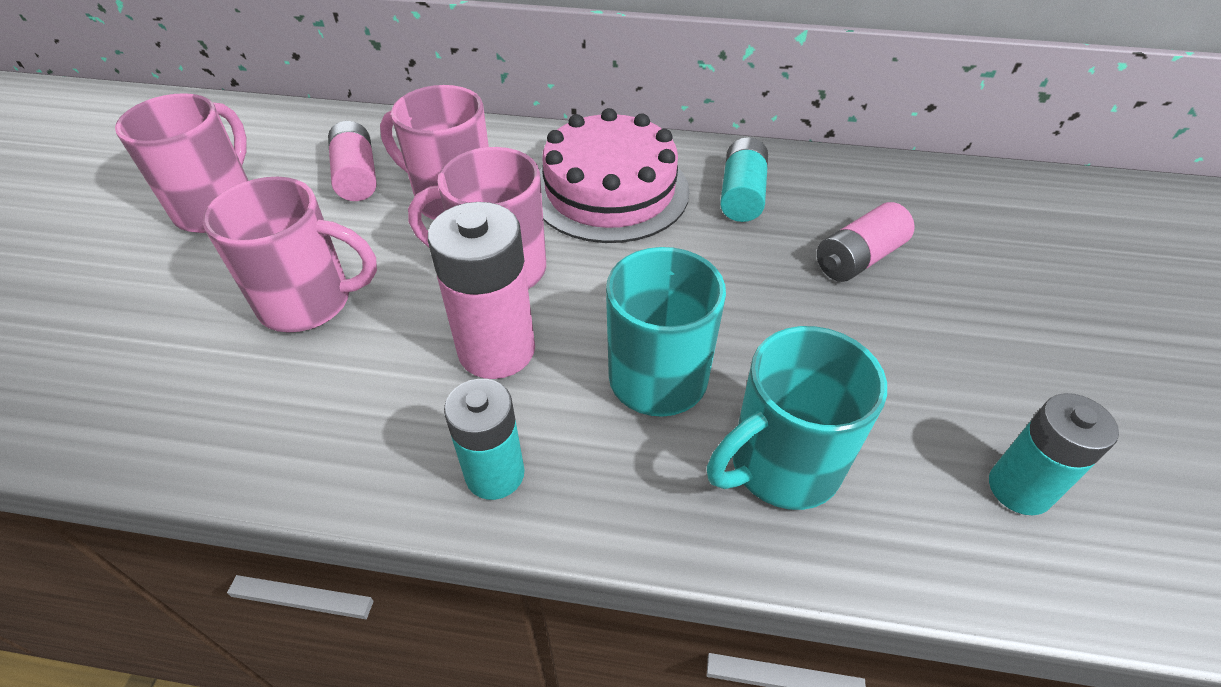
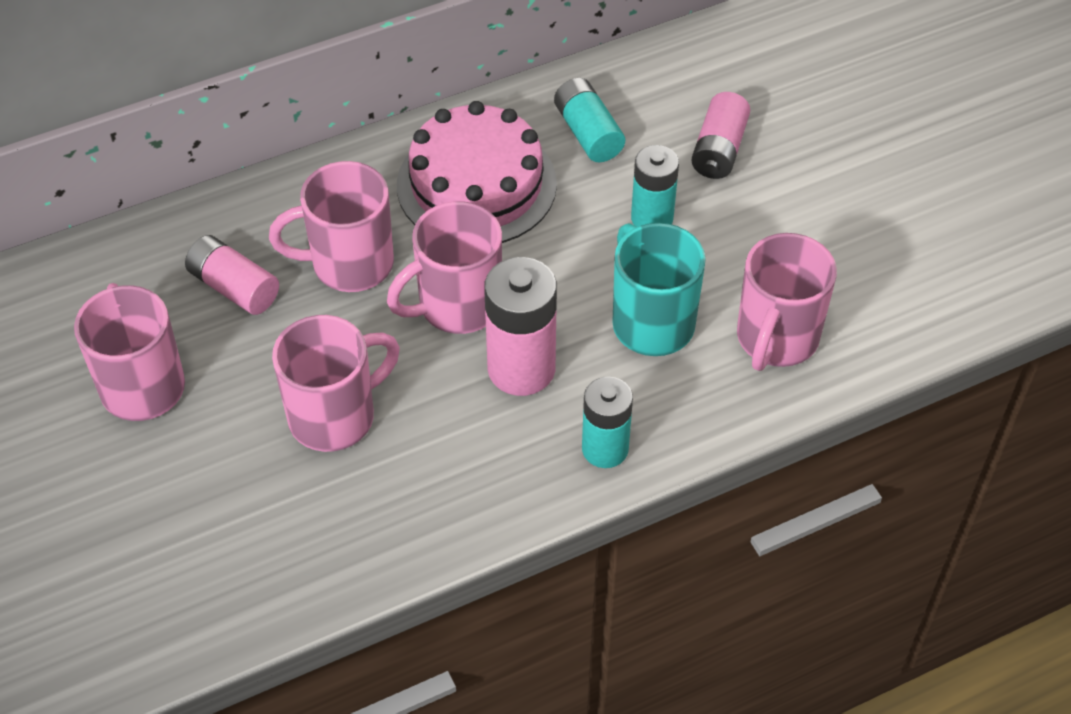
camera: 35 degrees left, 5 degrees up
(781, 466) = (776, 339): turquoise mug -> pink mug
(1019, 488) = (918, 273): turquoise battery -> turquoise battery (652, 218)

